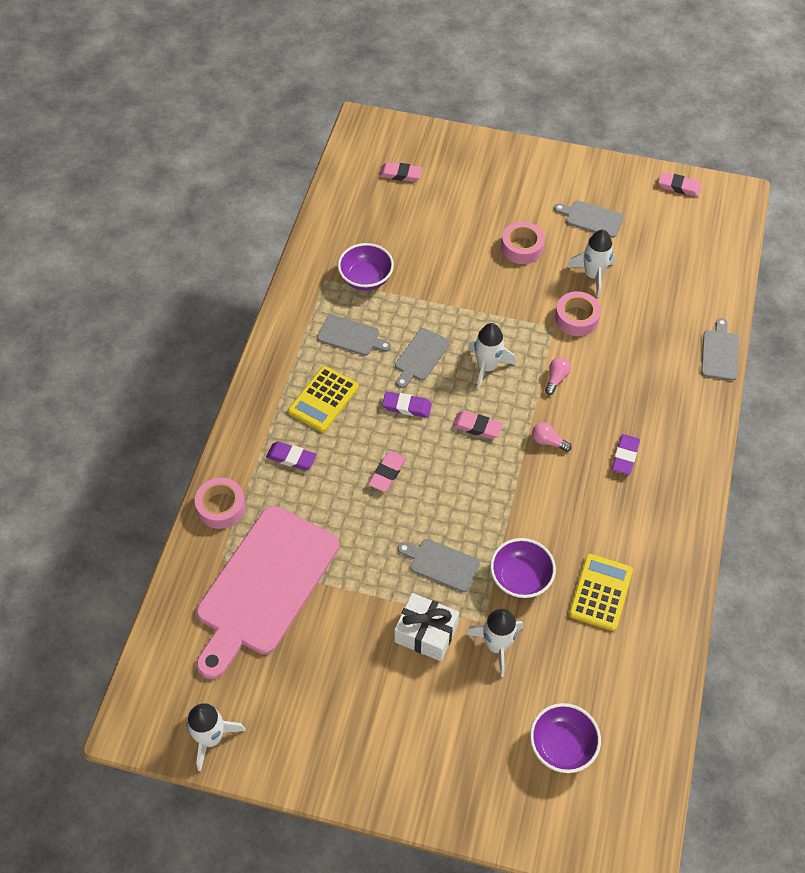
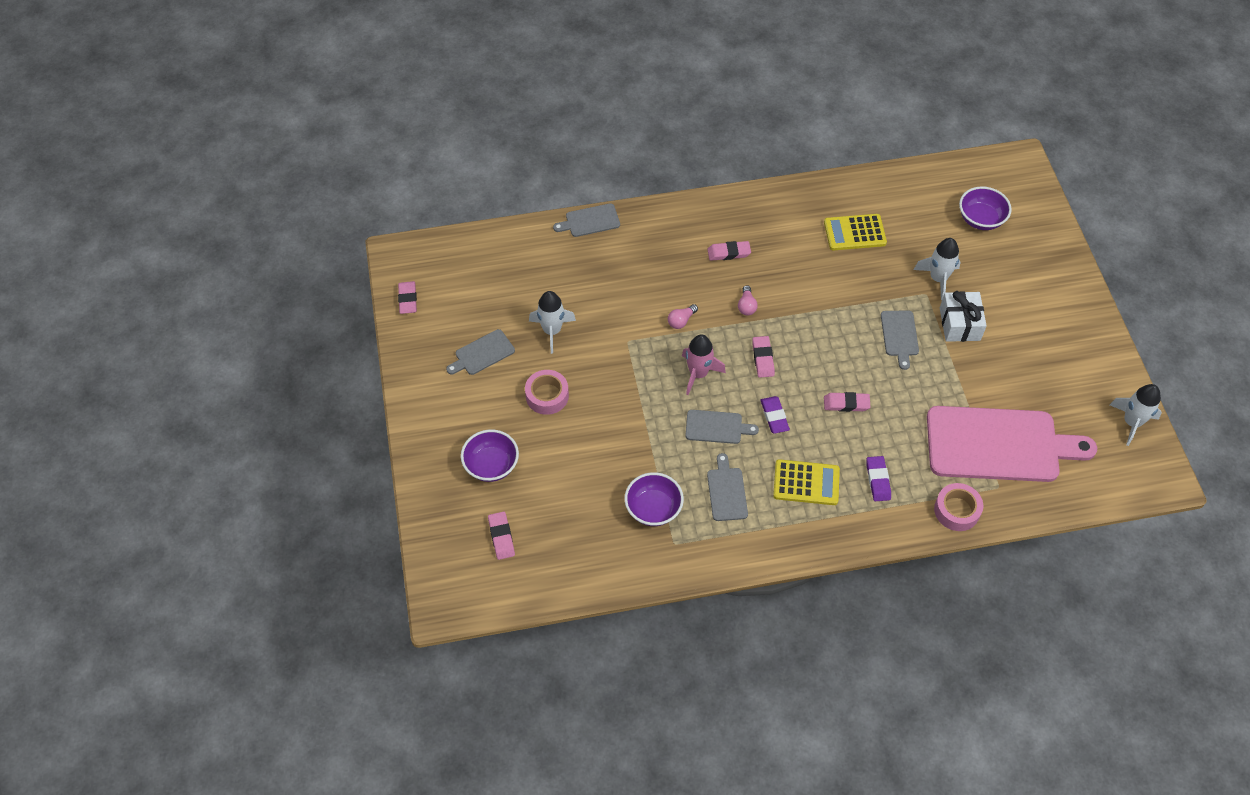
camera: 115 degrees left, 0 degrees up
(487, 367) = (698, 374): white rocket -> pink rocket
(520, 578) = (876, 283): purple bowl -> purple bowl (491, 465)
(556, 379) = (681, 321): pink light bulb -> pink light bulb turned 45 degrees counterclockwise
(576, 318) = (608, 327): pink tape -> none
(591, 218) = (482, 354): grey cutting board -> grey cutting board turned 60 degrees clockwise
(625, 456) = (729, 253): purple eraser -> pink eraser

